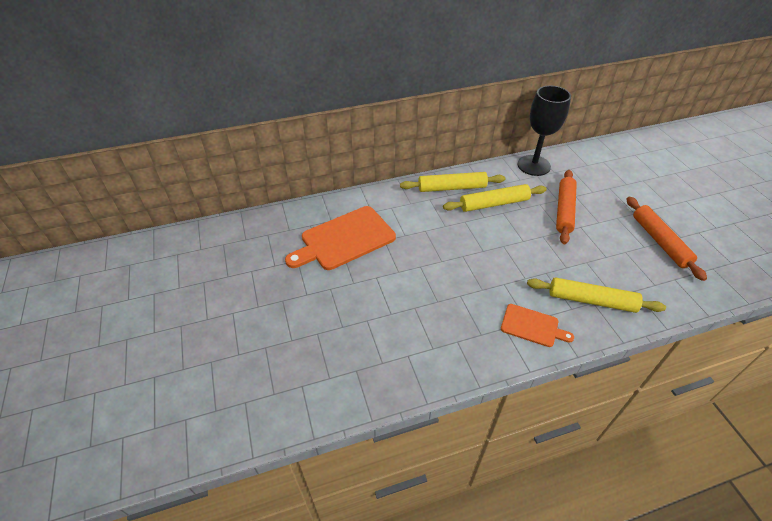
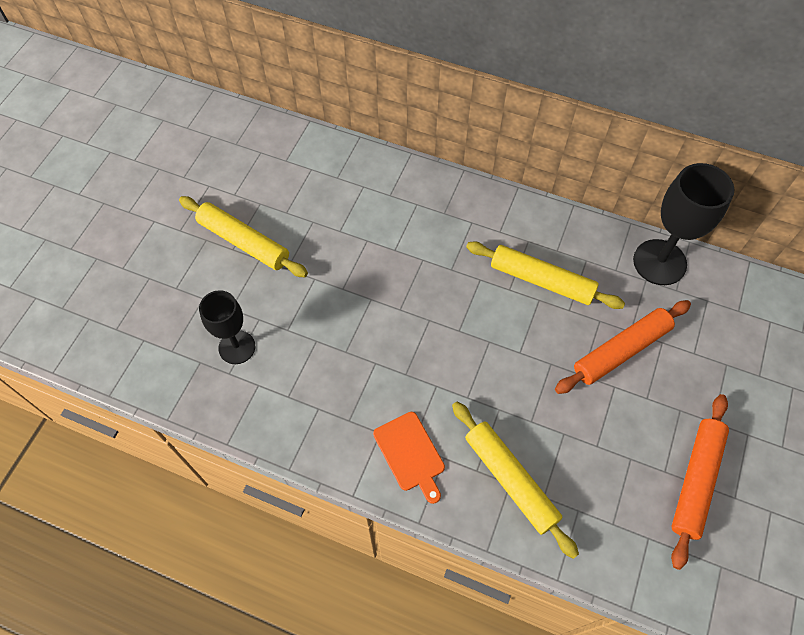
camera: 40 degrees right, 15 degrees up
(344, 239) = (328, 211): orange cutting board -> none
(371, 345) = (237, 347): none -> black goblet
(452, 188) = (515, 224): yellow rolling pin -> yellow rolling pin (243, 242)

